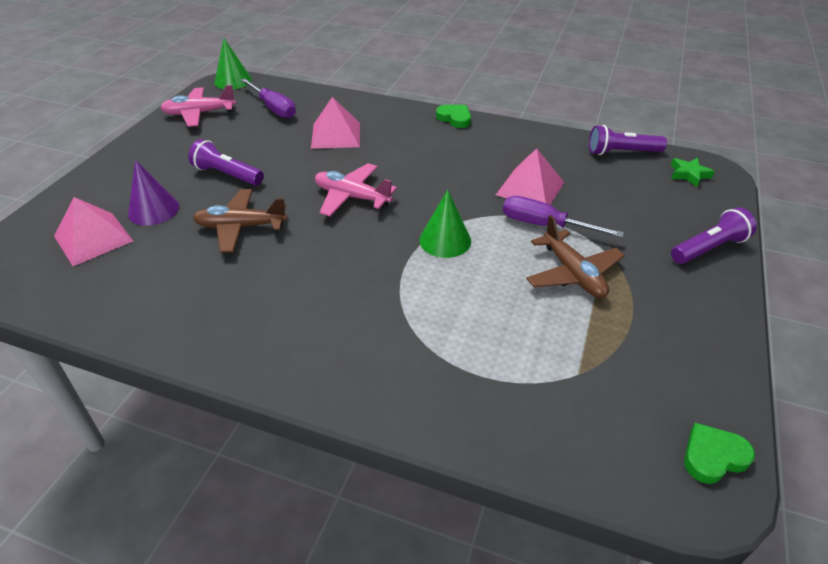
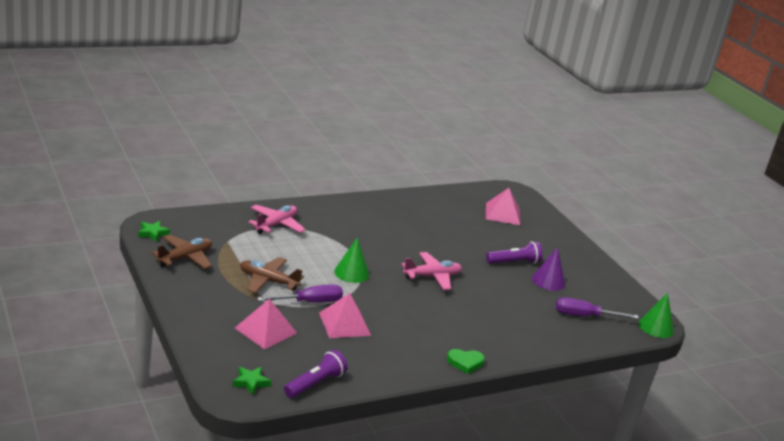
camera: 130 degrees right, 15 degrees down
(153, 210) = (507, 233): purple cone -> purple cone (548, 281)
(199, 113) = (612, 292): pink plane -> pink plane (276, 225)
(241, 227) = (455, 241): brown plane -> brown plane (185, 258)
(336, 135) = (511, 312): pink pyramid -> pink pyramid (265, 330)
(709, 248) = (202, 325): purple flashlight -> none
(713, 456) = (153, 233): green heart -> green star

